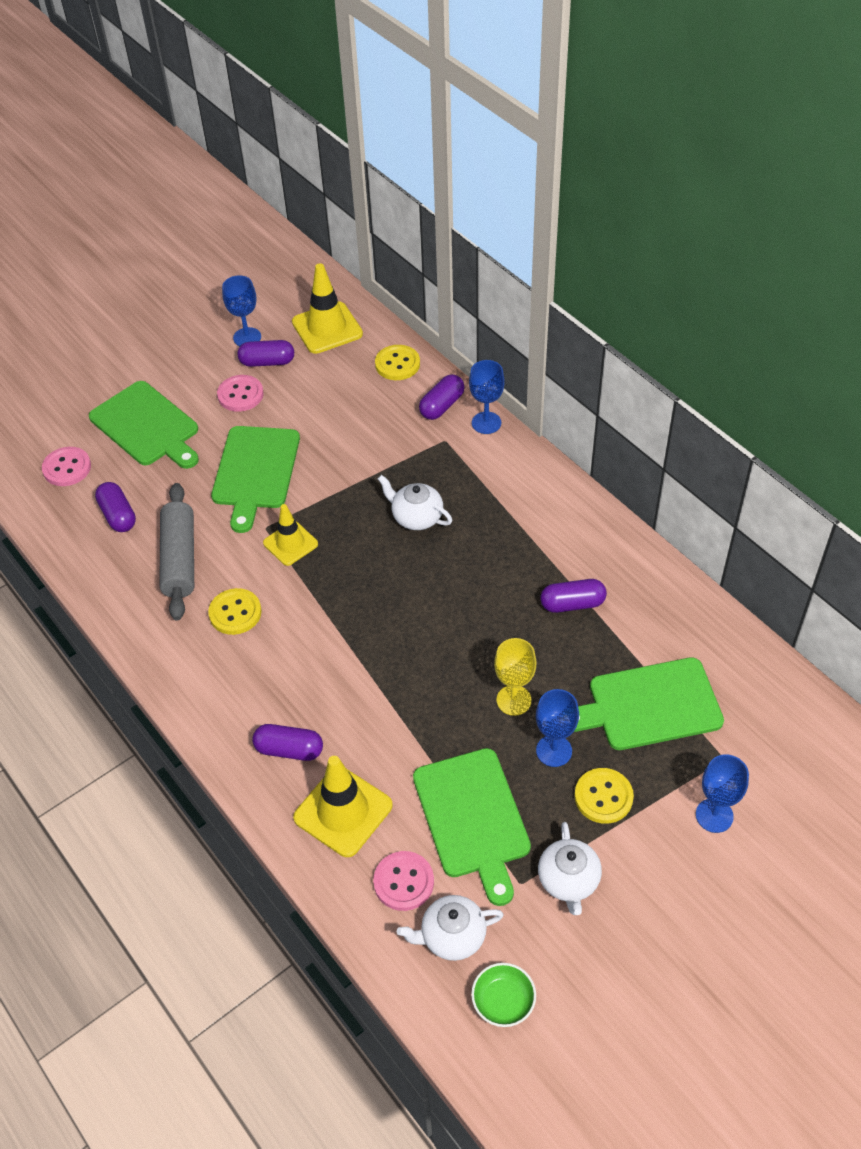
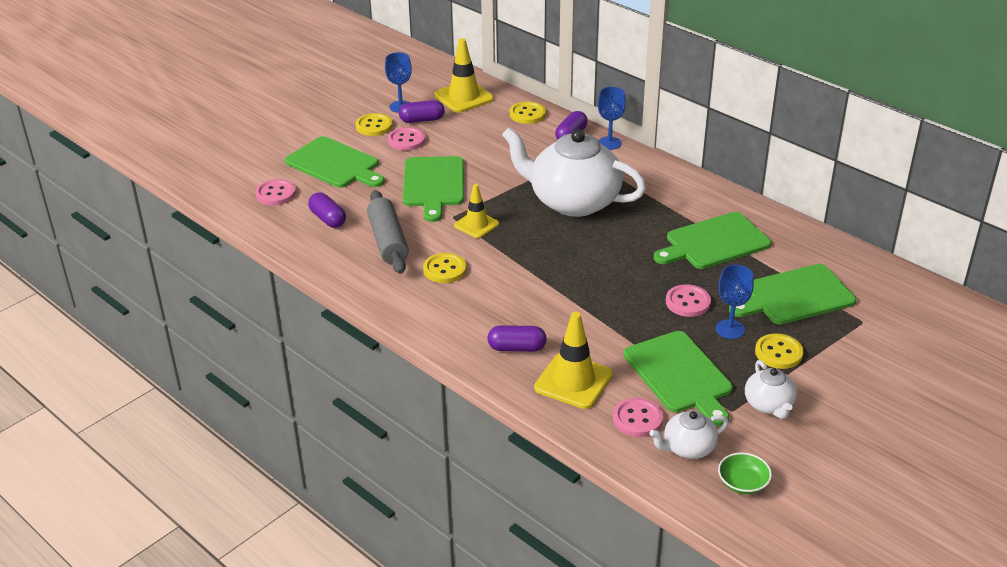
camera: 10 degrees left, 15 degrees down
(207, 367) = (374, 126): none -> yellow button
(416, 517) = (573, 201): white teapot -> white teapot, size x2.18
(513, 700) = (688, 302): yellow goblet -> pink button
(572, 604) = (714, 242): purple capsule -> green cutting board
(714, 815) = (868, 356): blue goblet -> none

